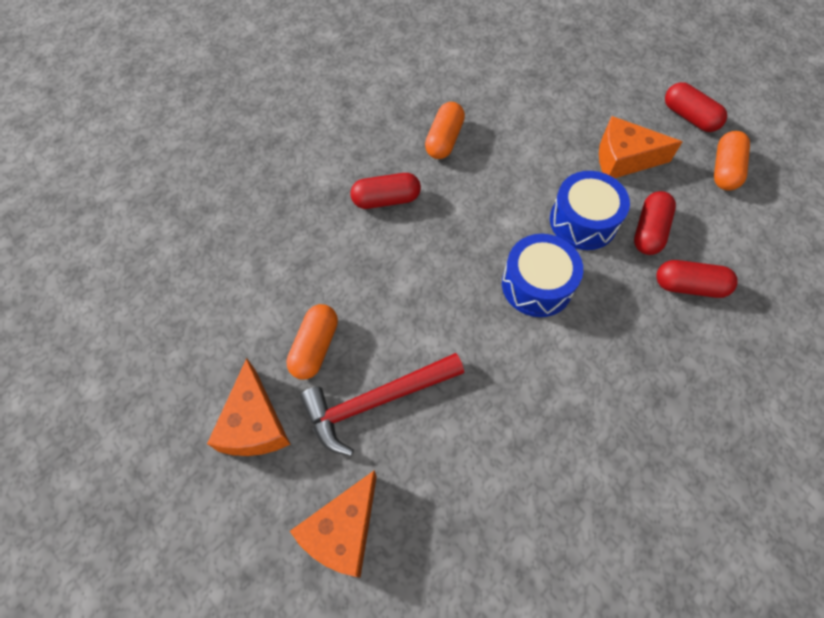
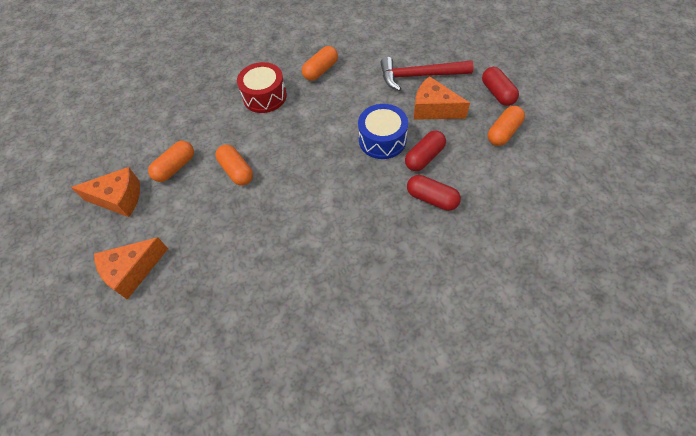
camera: 25 degrees right, 5 degrees down
(255, 424) = (119, 198): orange cheese -> orange cheese turned 105 degrees counterclockwise
(376, 401) = (192, 207): red hammer -> red hammer (419, 76)
(386, 199) = (264, 96): red capsule -> red drum
(410, 325) = (237, 171): none -> orange capsule
(537, 285) = (329, 170): blue drum -> none

